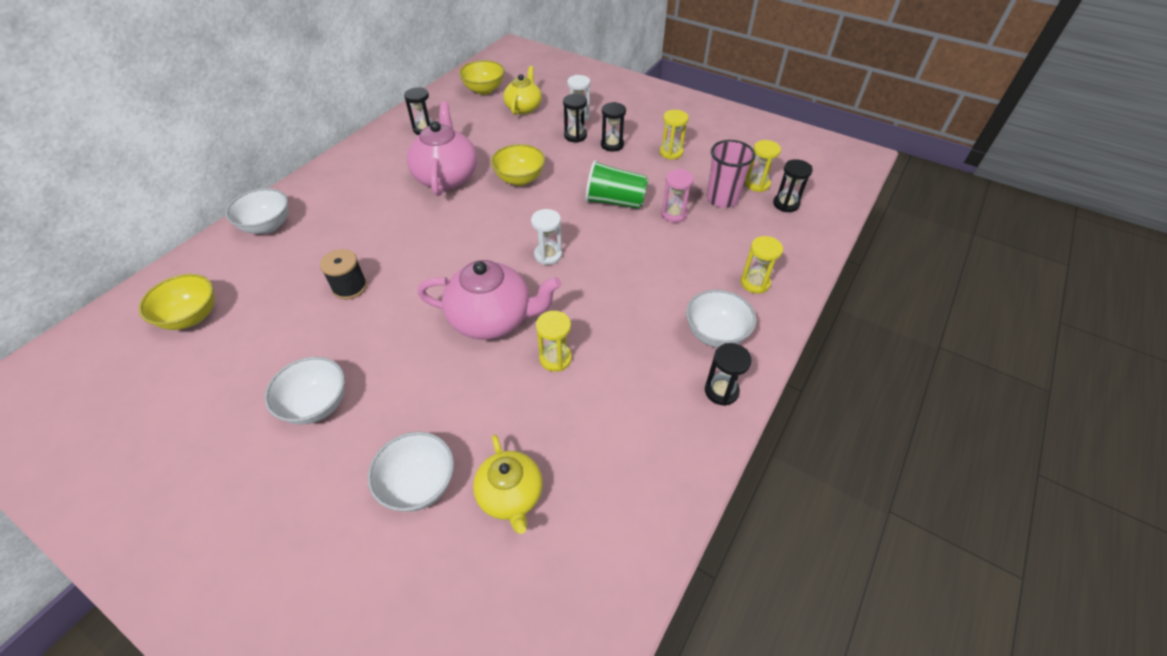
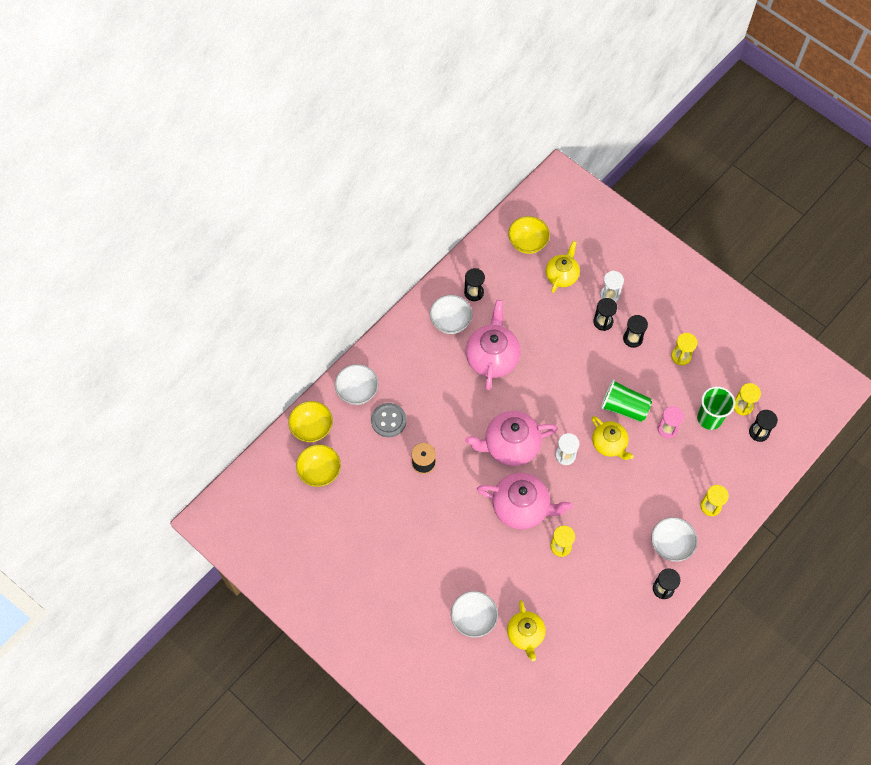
camera: 10 degrees right, 15 degrees up
(305, 249) = (388, 421): none -> grey button
(316, 405) = (410, 555): white bowl -> white bowl (450, 321)
(473, 254) = (510, 445): none -> pink teapot
(519, 179) = (551, 369): yellow bowl -> yellow bowl (312, 428)
(604, 237) = (609, 444): none -> yellow teapot
(722, 199) = (709, 418): pink cup -> green cup

